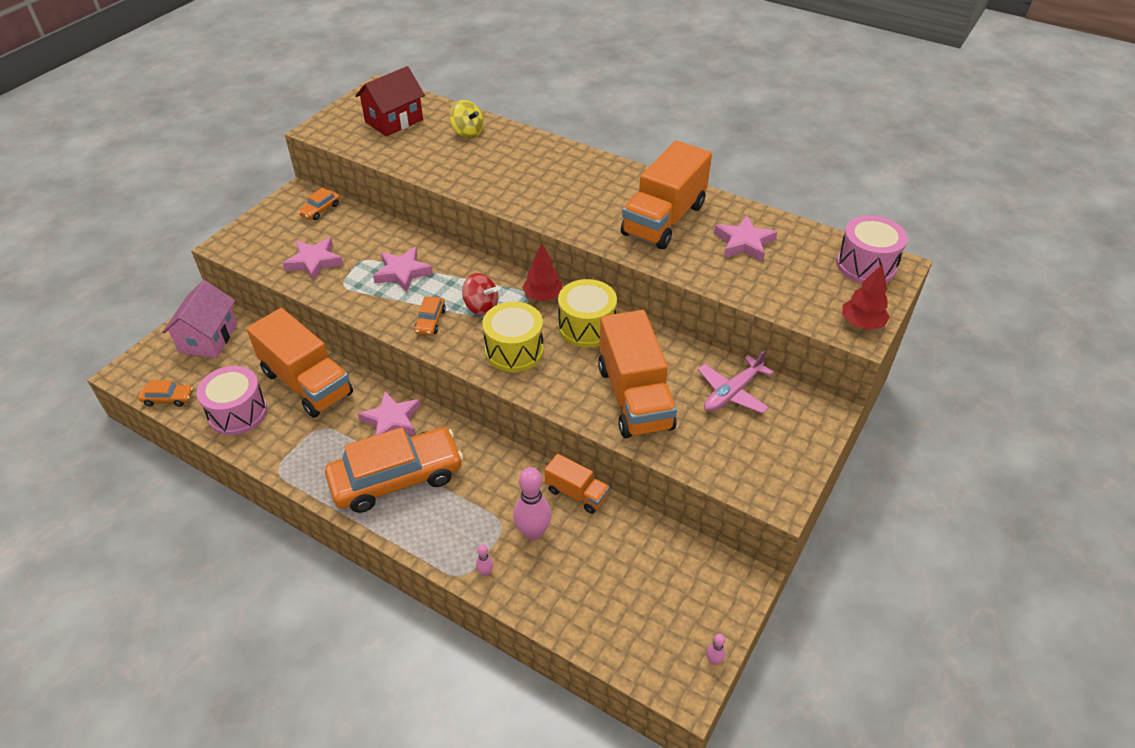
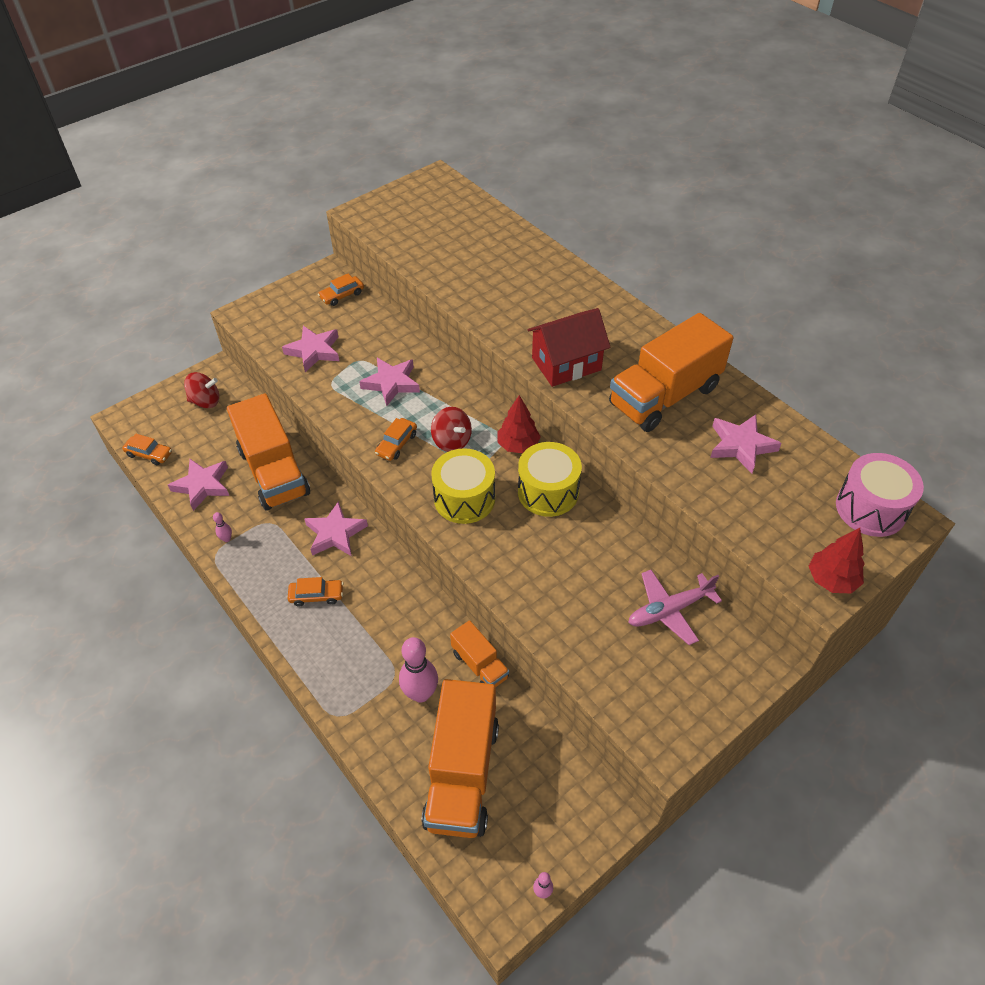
camera: 20 degrees right, 5 degrees up
(208, 338) = (205, 401): pink house -> red spinning top
(238, 413) = (202, 485): pink drum -> pink star
(394, 121) = (435, 217): red house -> red house (566, 364)
(396, 478) = (316, 595): orange car -> orange car, size x0.42
(467, 132) = (503, 246): yellow spinning top -> none
(485, 572) = (359, 720): pink bowling pin -> pink bowling pin (226, 539)
(634, 397) = (563, 585): orange truck -> orange truck (462, 773)

